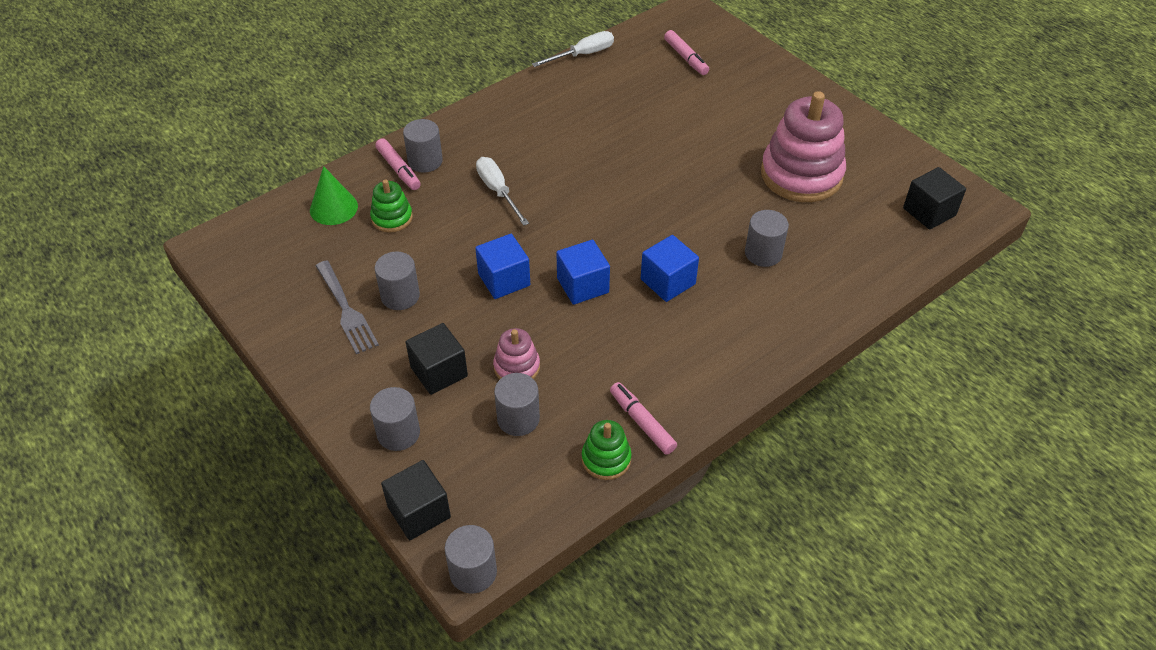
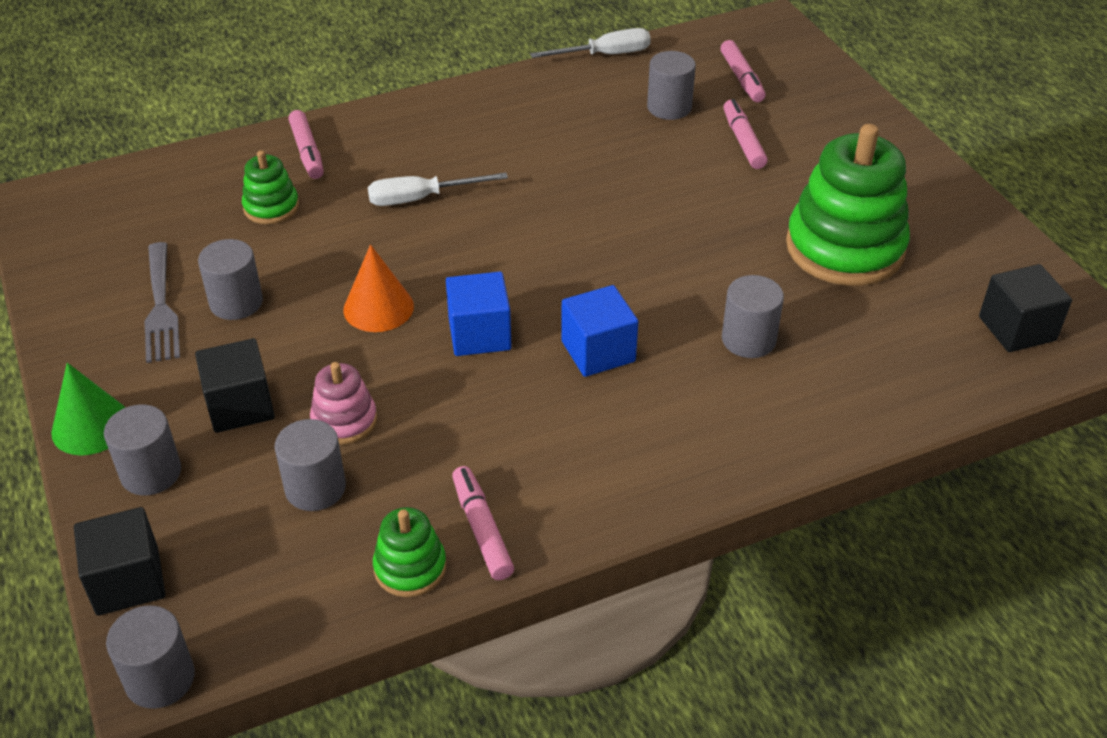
camera: 15 degrees right, 5 degrees down
(333, 208) = (205, 183): green cone -> green cone (91, 426)
(425, 161) = (345, 147): grey cylinder -> grey cylinder (669, 107)
(498, 191) = (421, 198): white screwdriver -> white screwdriver turned 90 degrees counterclockwise
(504, 280) = (378, 307): blue cube -> orange cone
(705, 106) = (743, 141): none -> pink marker
(801, 175) = (845, 248): pink stacking toy -> green stacking toy

